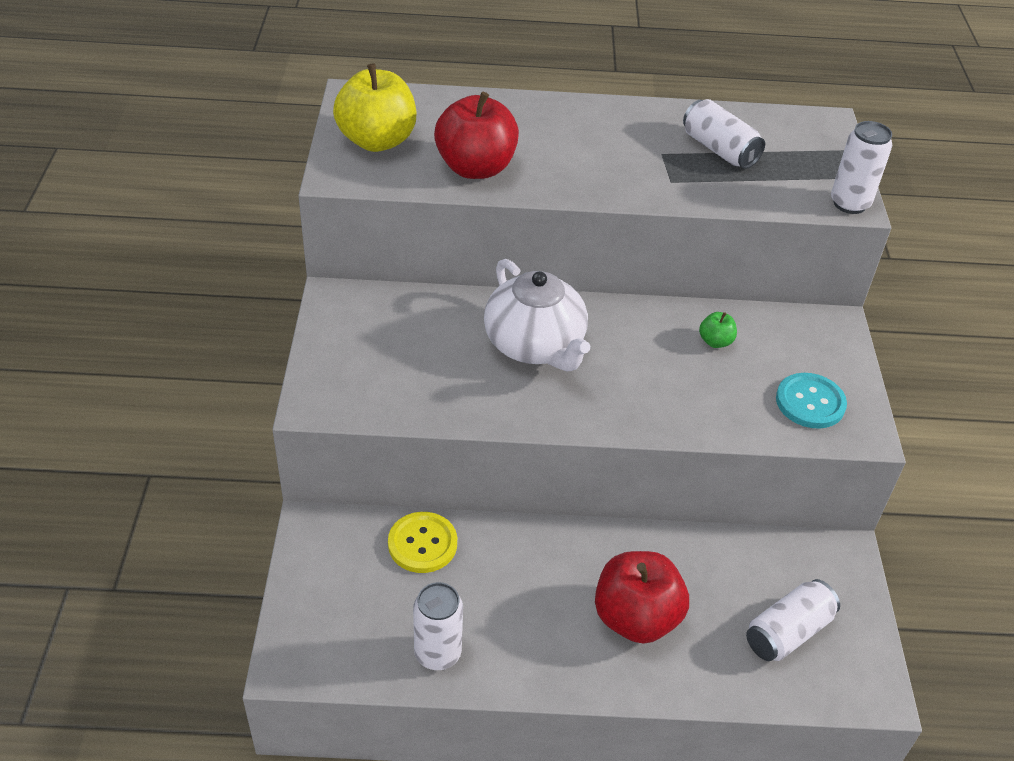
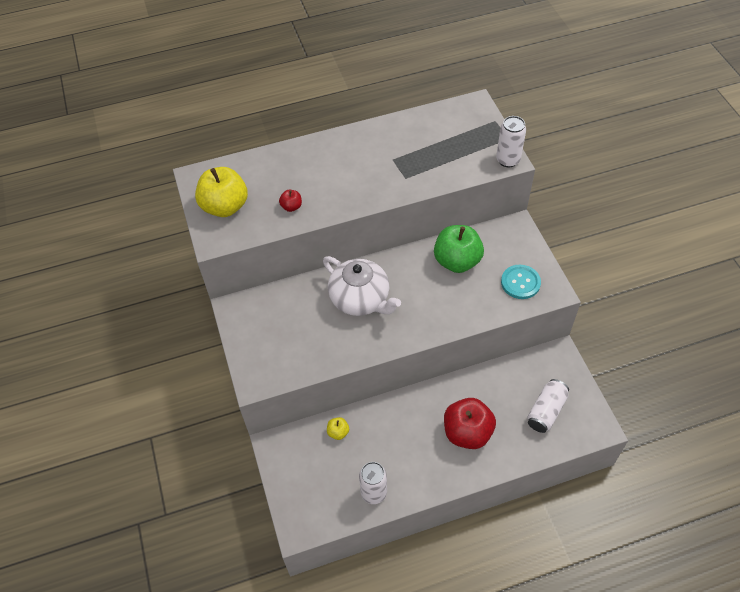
camera: 15 degrees left, 10 degrees up
(422, 544) = (338, 432): yellow button -> yellow apple
(475, 168) = (291, 207): red apple -> red apple, size x0.45
(715, 341) = (457, 261): green apple -> green apple, size x2.25
(719, 150) = (423, 145): white can -> none

